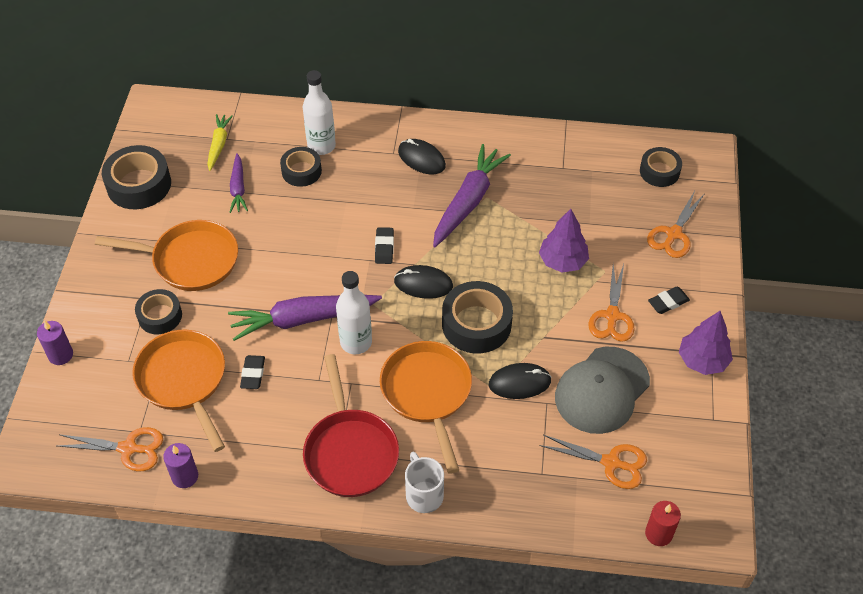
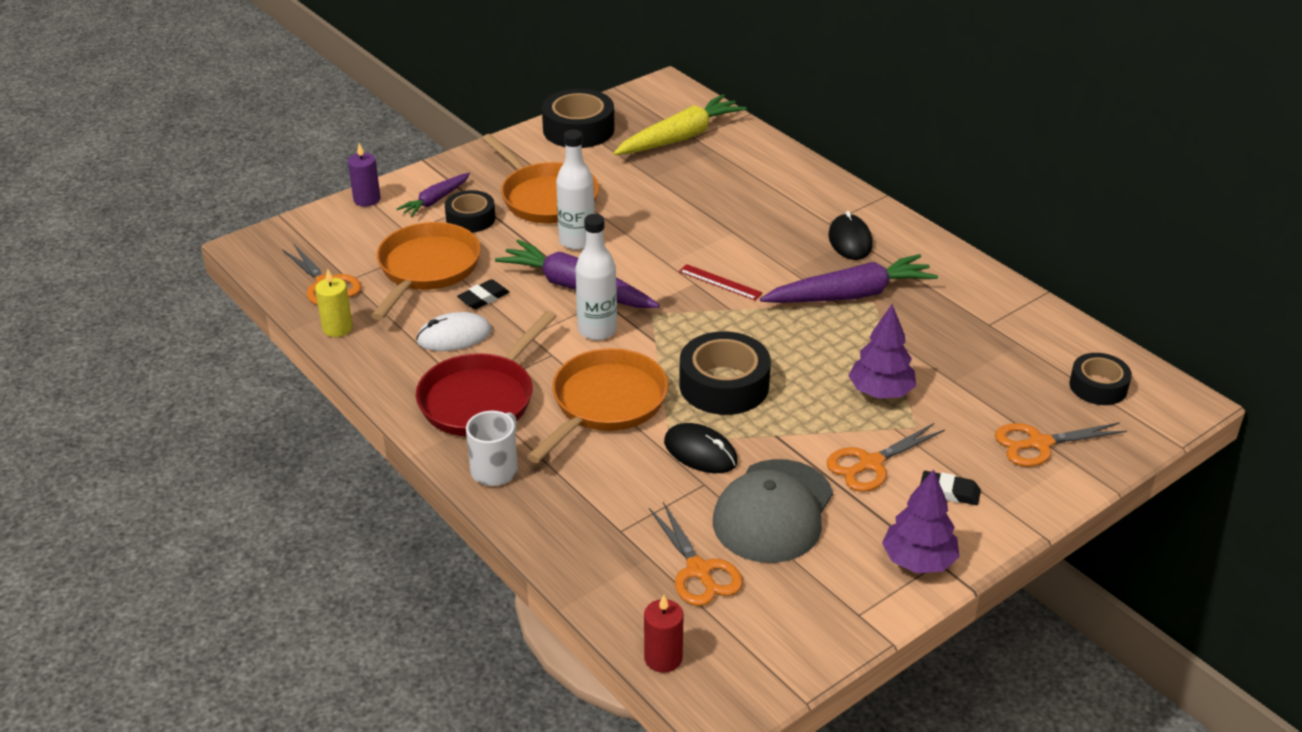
camera: 45 degrees right, 15 degrees down
(185, 476) = (337, 328): purple candle -> yellow candle
(219, 145) = (680, 137): yellow carrot -> yellow carrot, size x1.80
(238, 188) = (654, 173): purple carrot -> purple carrot (435, 200)
(272, 419) = (454, 336): none -> white mouse
(301, 171) = (725, 191): black tape -> none
(321, 146) = (768, 183): white bottle -> white bottle (577, 241)
(384, 248) = (720, 282): black eraser -> red ruler
(423, 284) = (717, 327): black mouse -> none
(602, 390) = (773, 511): grey cap -> grey cap turned 60 degrees counterclockwise

